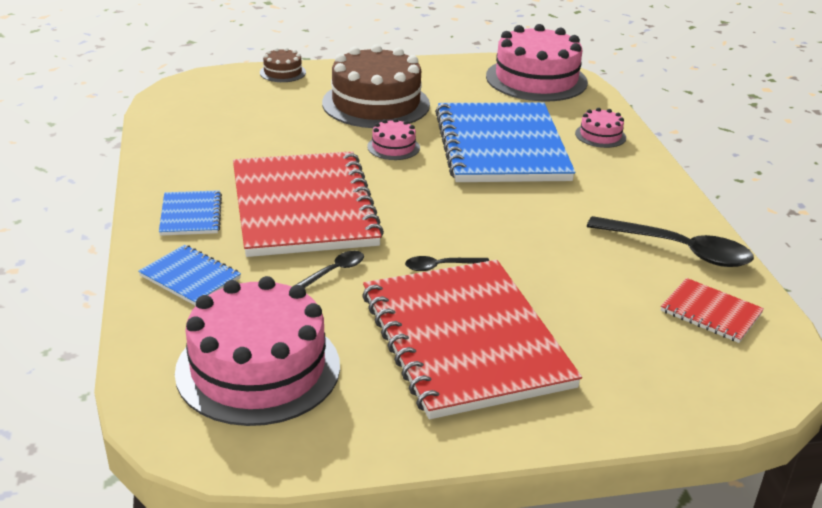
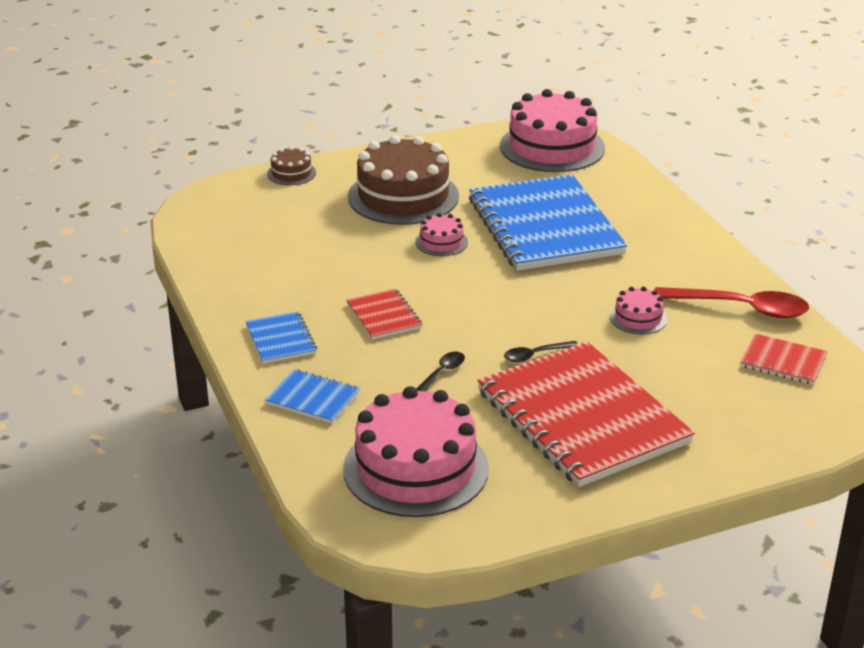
camera: 10 degrees left, 0 degrees up
(304, 207) = (384, 316): red notebook -> red notebook, size x0.43
(600, 135) = (635, 202): pink cake -> pink cake (638, 318)
(679, 250) = (741, 308): black spoon -> red spoon

